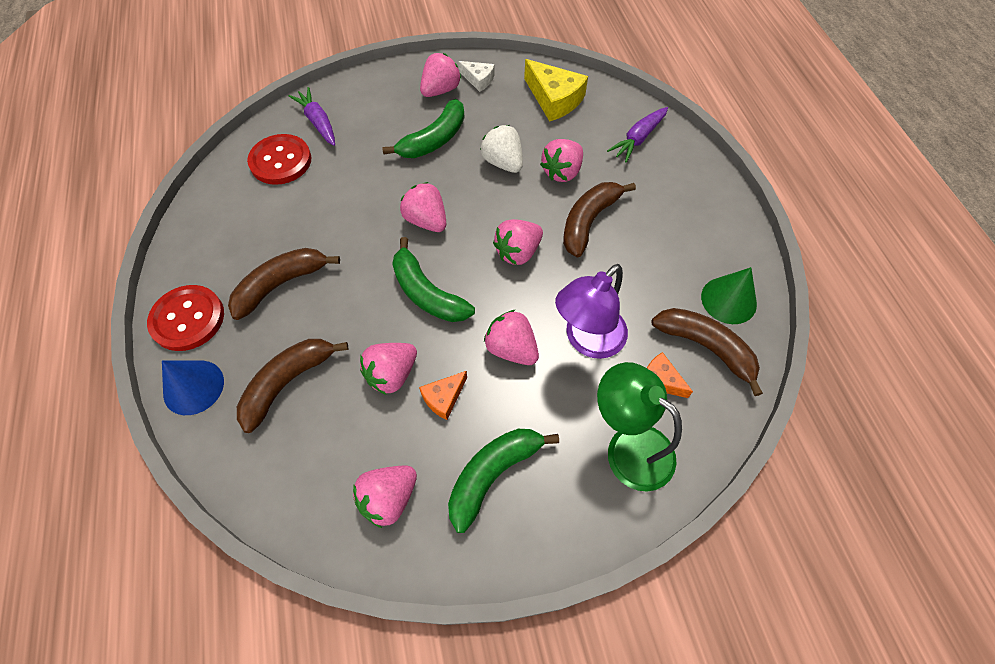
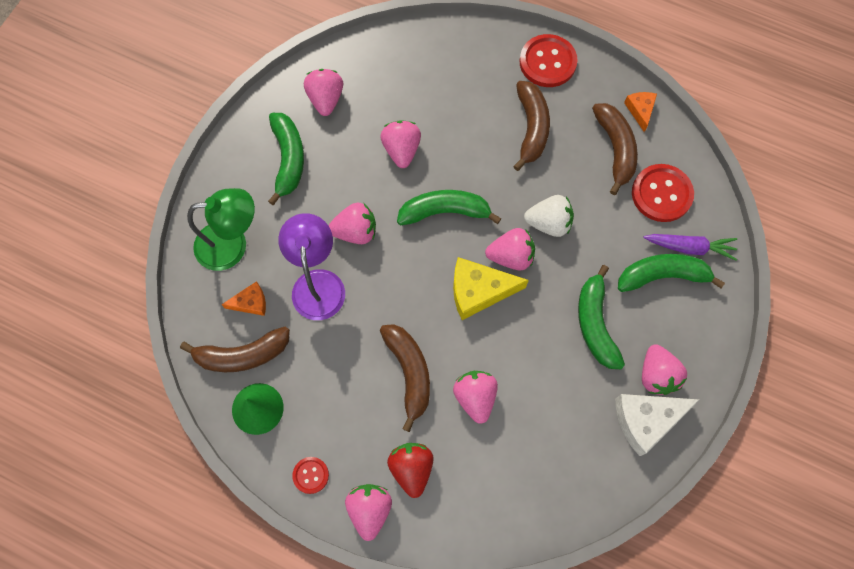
camera: 130 degrees right, 10 degrees up
(193, 387) = (490, 42): blue cone -> none
(288, 383) = (448, 91): brown banana -> brown banana (615, 149)
(357, 125) = (662, 276): none -> green banana
(444, 398) = (359, 167): orange cheese -> orange cheese (640, 110)
(478, 80) = (646, 420): white cheese -> white cheese, size x1.79
(503, 162) = (524, 358): white strawberry -> white strawberry (548, 223)
(518, 252) = (426, 297): pink strawberry -> pink strawberry (370, 509)
(554, 99) = (566, 468): yellow cheese -> yellow cheese (479, 291)
(638, 139) = (457, 498): purple carrot -> none
(651, 174) = (411, 468): none -> red strawberry
(727, 228) = (311, 475): none -> red button

